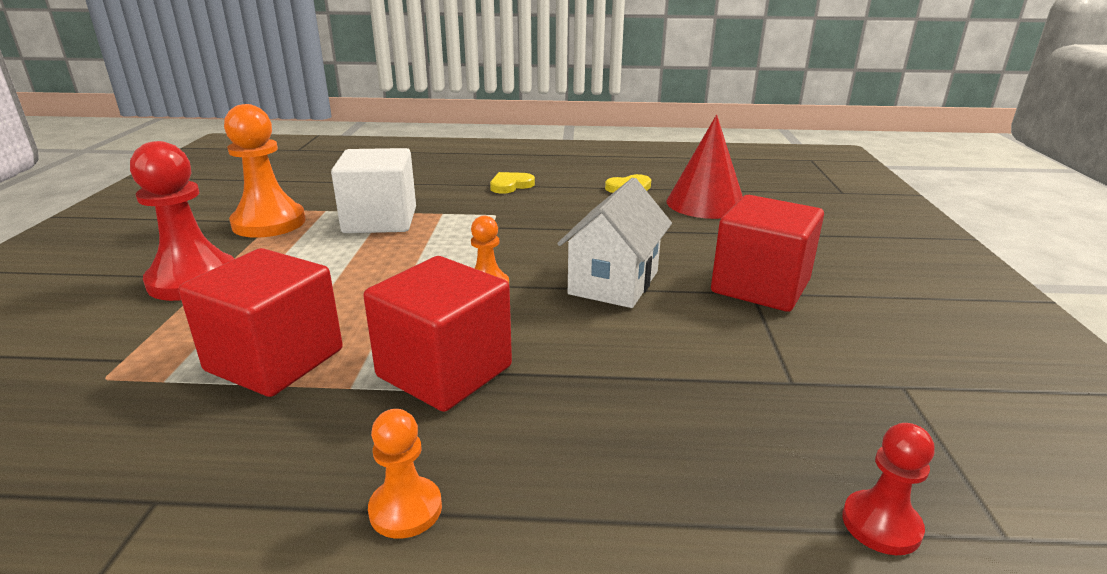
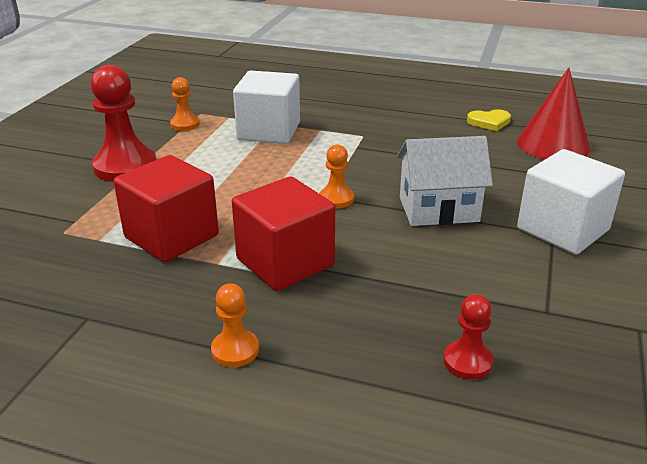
camera: 15 degrees right, 5 degrees up
(269, 223) = (185, 124): orange pawn -> orange pawn, size x0.52
(510, 185) = (385, 108): yellow heart -> none
(613, 282) = (438, 209): white house -> white house turned 45 degrees clockwise
(760, 287) = (562, 229): red cube -> white cube
(881, 525) = (558, 421): red pawn -> red pawn (467, 361)

